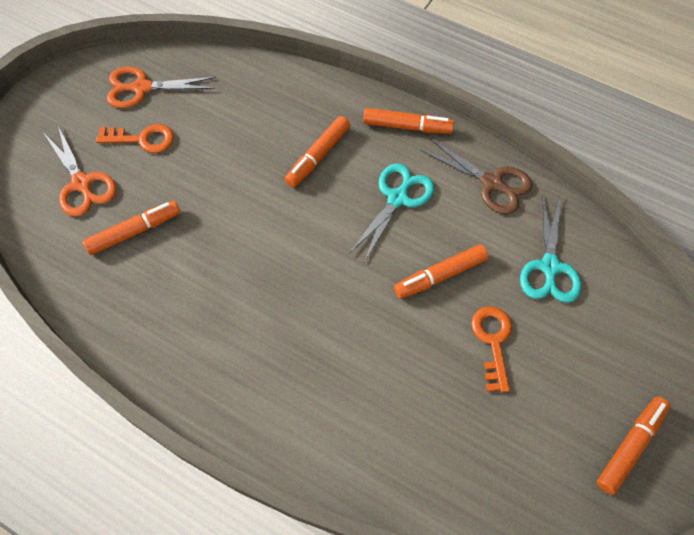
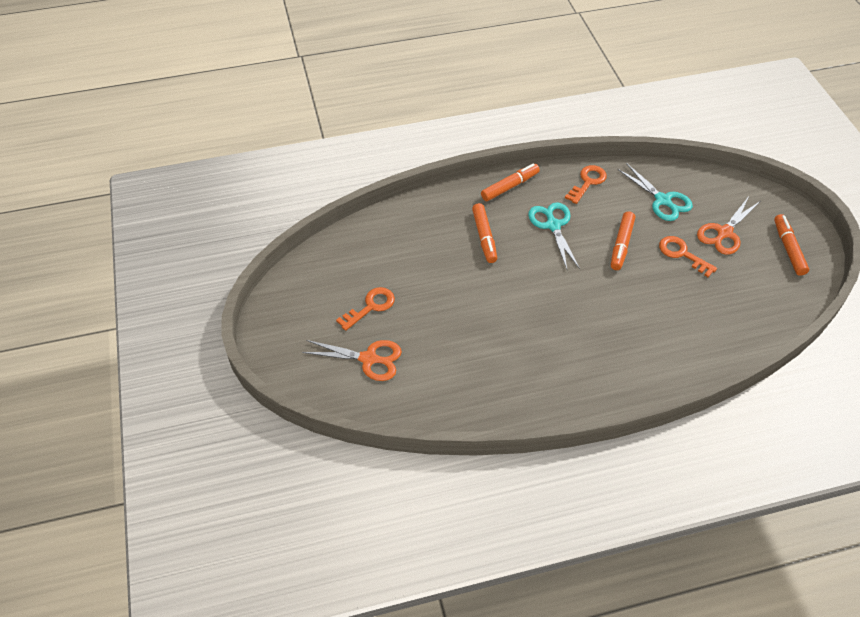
camera: 45 degrees left, 10 degrees down
(135, 231) = (438, 356): orange marker -> none
(141, 88) = (328, 280): orange scissors -> orange scissors (724, 233)
(492, 183) = (587, 182): brown scissors -> orange key

